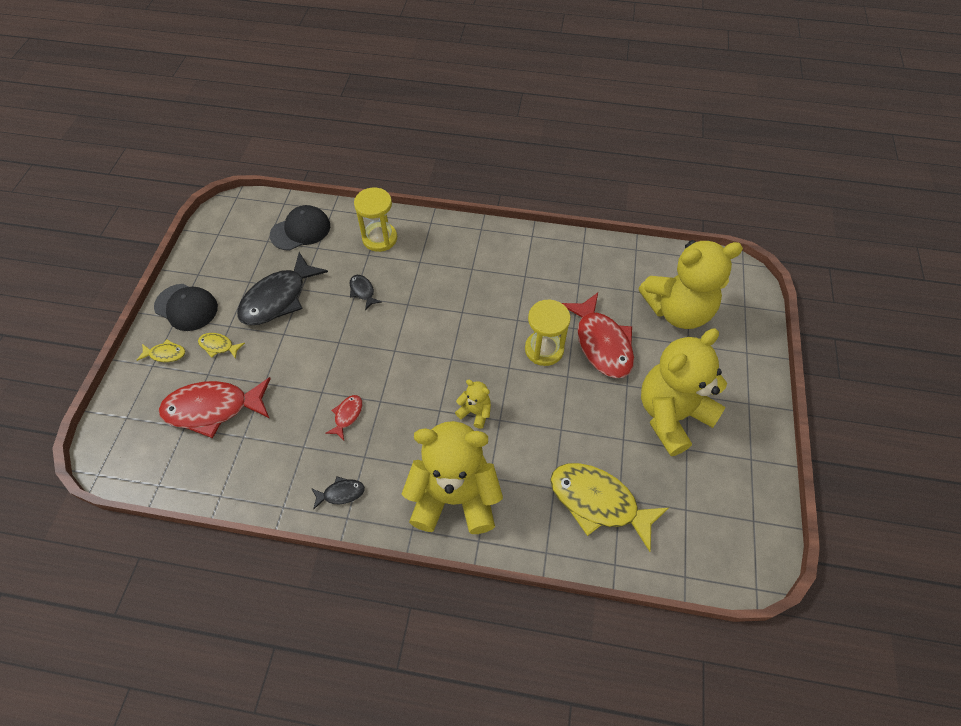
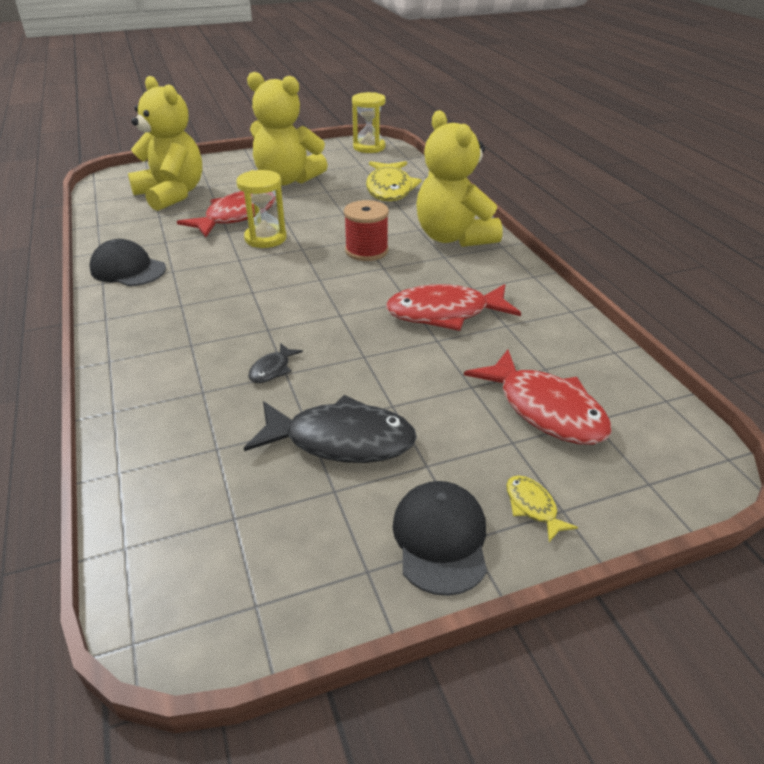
camera: 120 degrees left, 20 degrees down
(219, 346) = (466, 456): yellow fish -> none
(300, 230) = (187, 487): black cap -> black cap (128, 269)
(341, 493) = (519, 286): black fish -> none
(347, 415) = (445, 313): red fish -> red fish, size x2.20
(380, 238) = (164, 393): yellow hourglass -> yellow hourglass (369, 147)
(475, 412) = (366, 251): yellow teddy bear -> red spool

